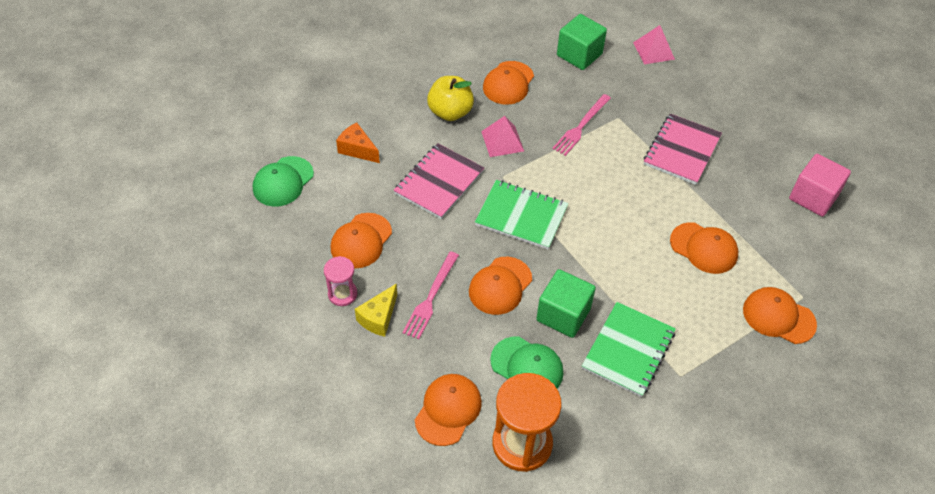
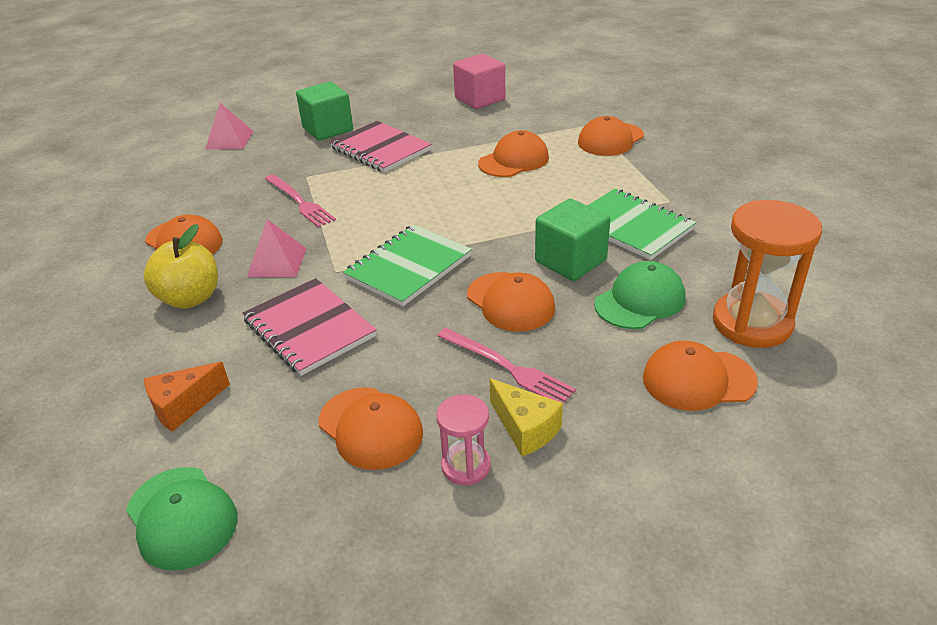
camera: 70 degrees left, 15 degrees down
(448, 410) = (698, 379): orange cap -> orange cap turned 45 degrees counterclockwise
(579, 55) = (188, 184): green cube -> green cube (327, 129)

